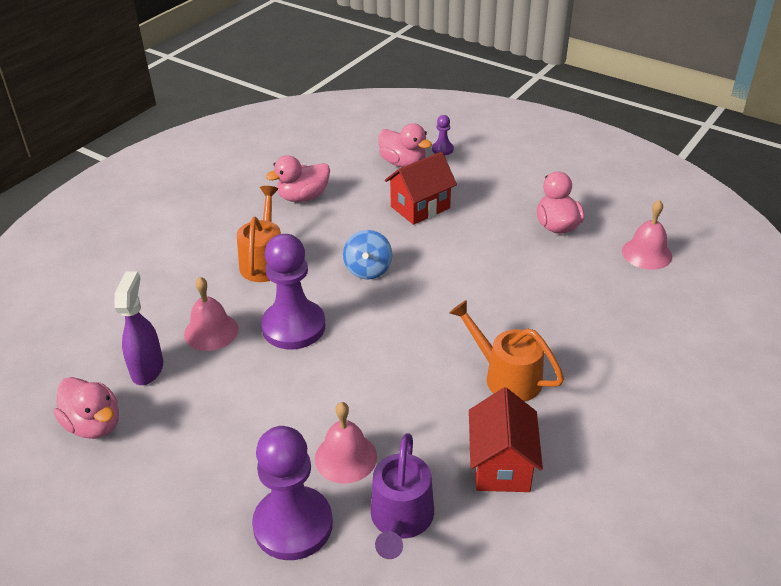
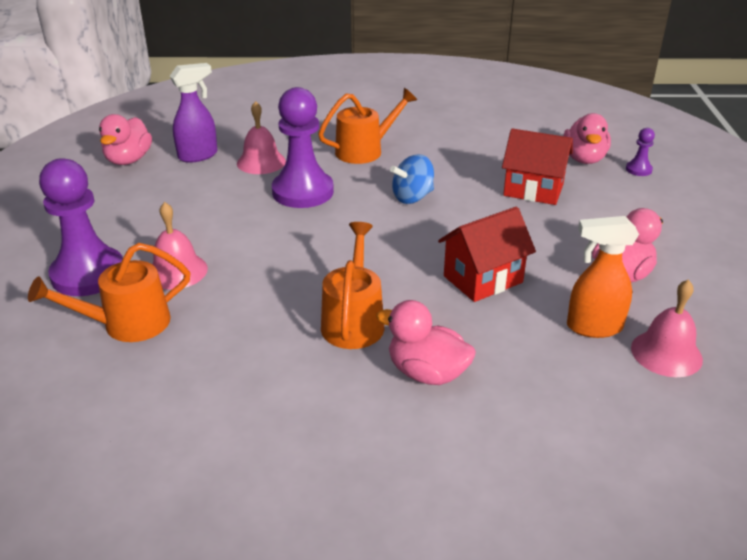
camera: 55 degrees right, 5 degrees down
(303, 197) = (465, 135): pink duck -> pink duck (427, 373)
(400, 520) = (126, 324): purple watering can -> orange watering can
(501, 465) = (233, 358): red house -> red house (483, 279)
(601, 268) = (593, 327): none -> orange spray bottle

